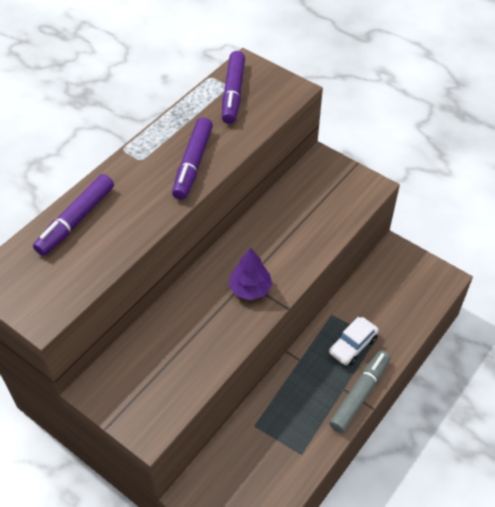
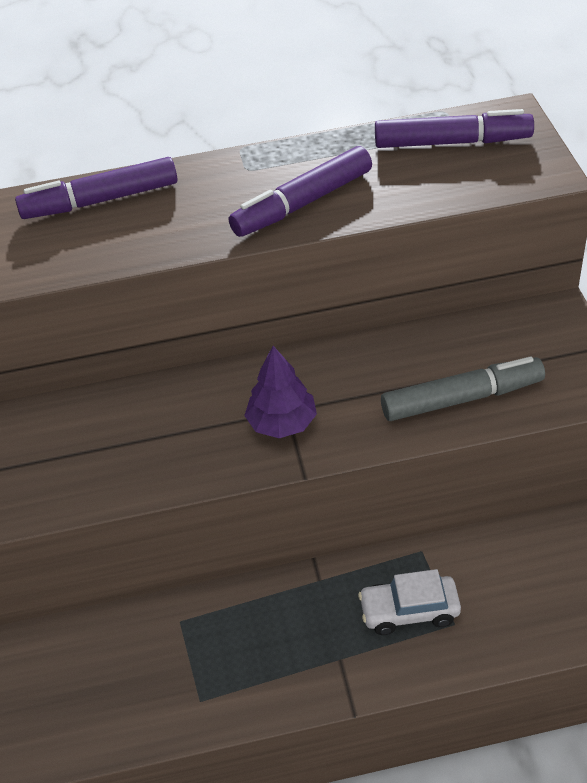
camera: 45 degrees right, 5 degrees down
(233, 93) = (452, 142): purple marker -> purple marker turned 135 degrees counterclockwise
(360, 394) = (353, 682): grey marker -> grey marker (462, 399)

